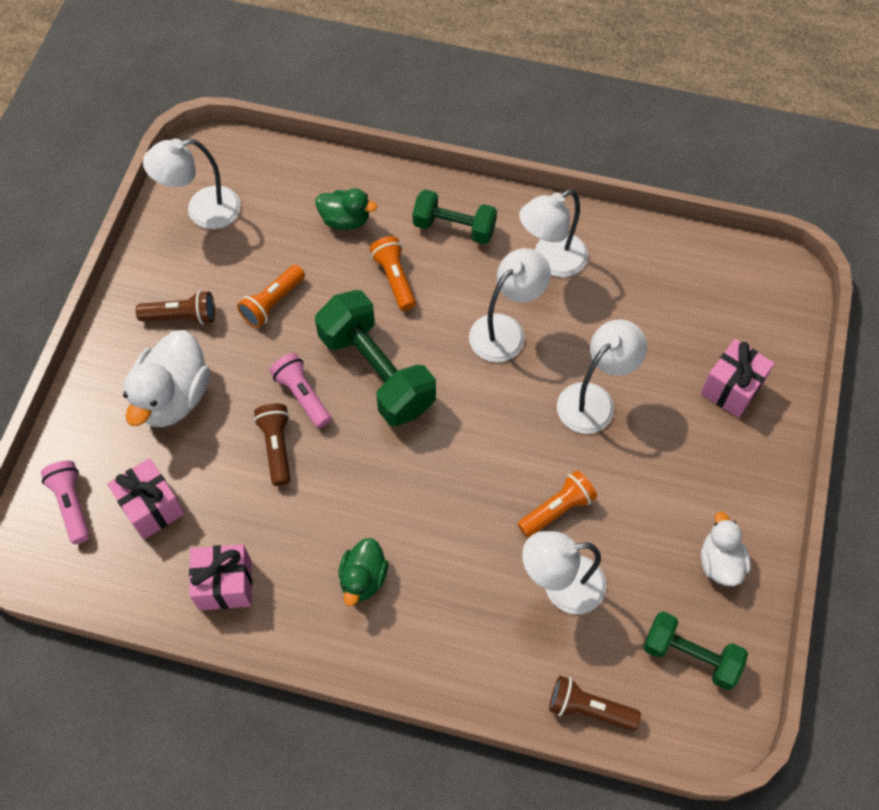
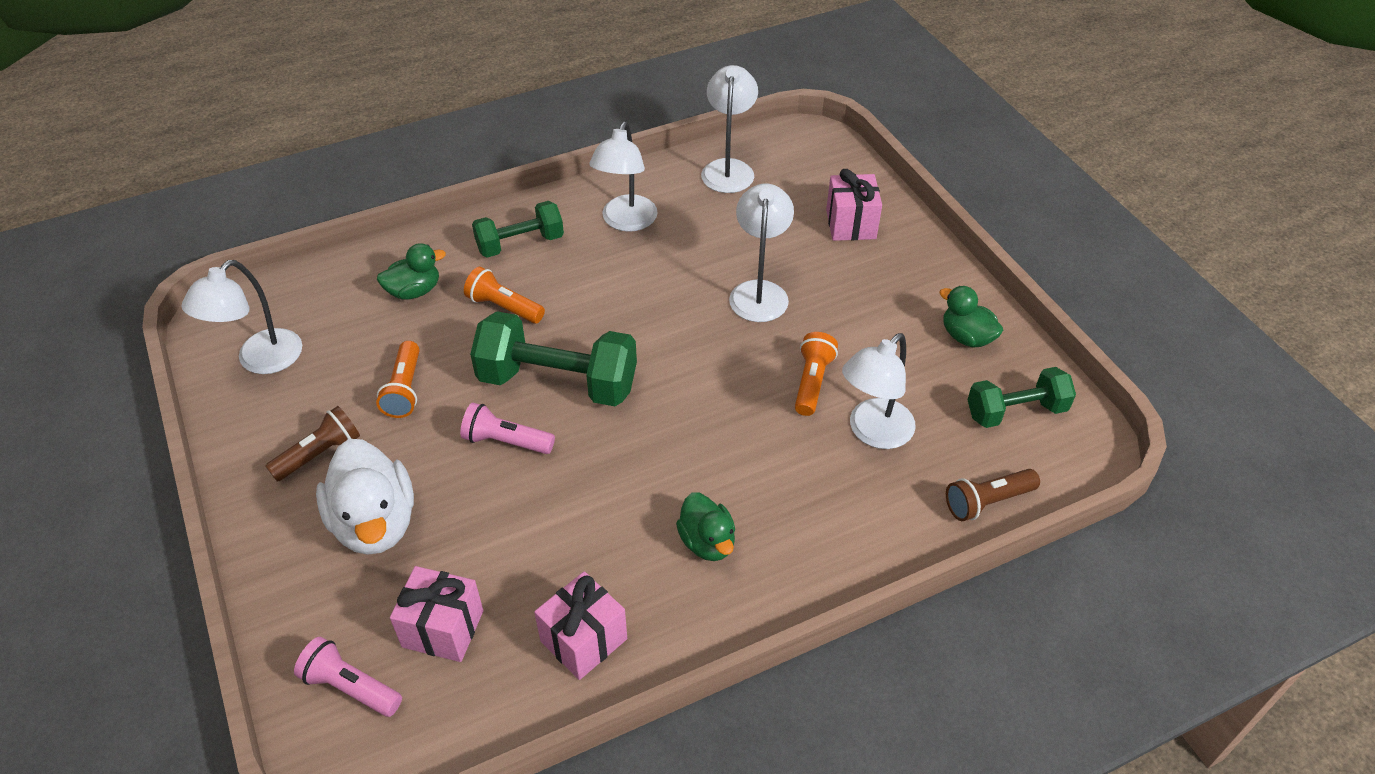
camera: 40 degrees left, 15 degrees down
(277, 447) = (522, 496): brown flashlight -> none
(505, 330) = (638, 288): white lamp -> white lamp (728, 168)
(720, 562) = (966, 337): white duck -> green duck

